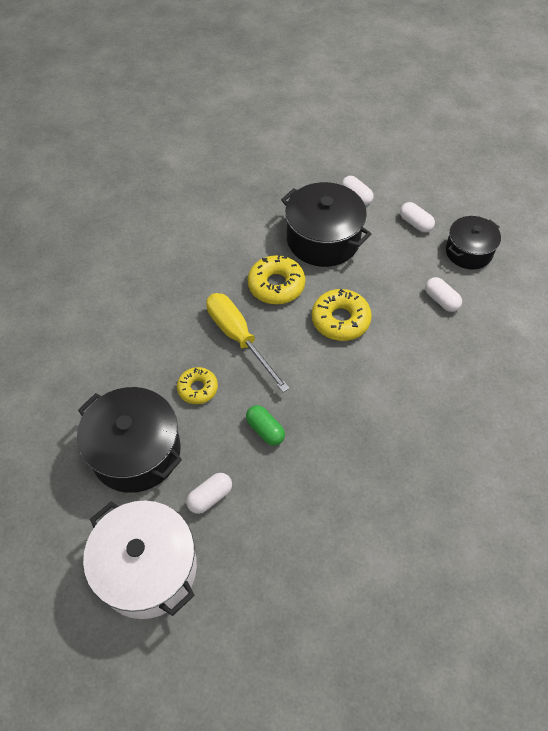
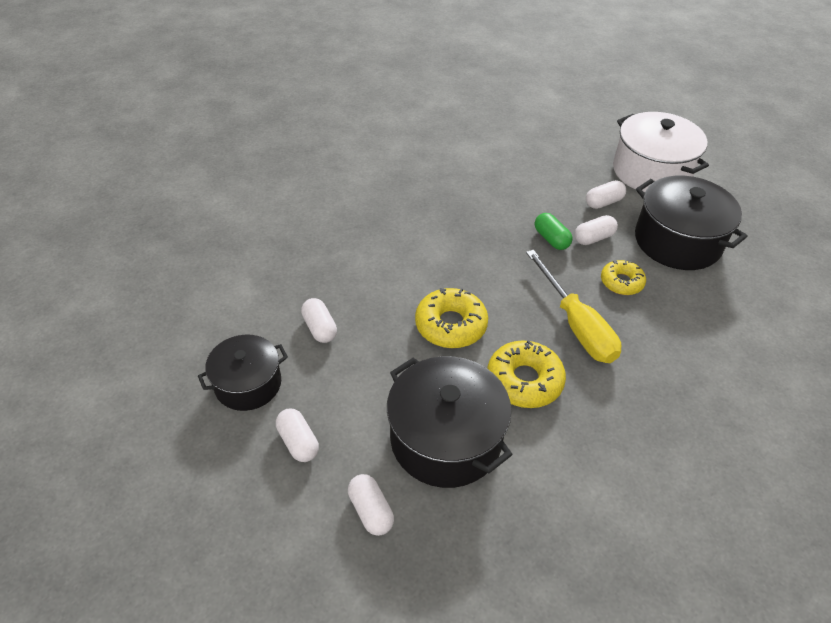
camera: 170 degrees left, 10 degrees down
(222, 439) = (593, 238): none -> white capsule

